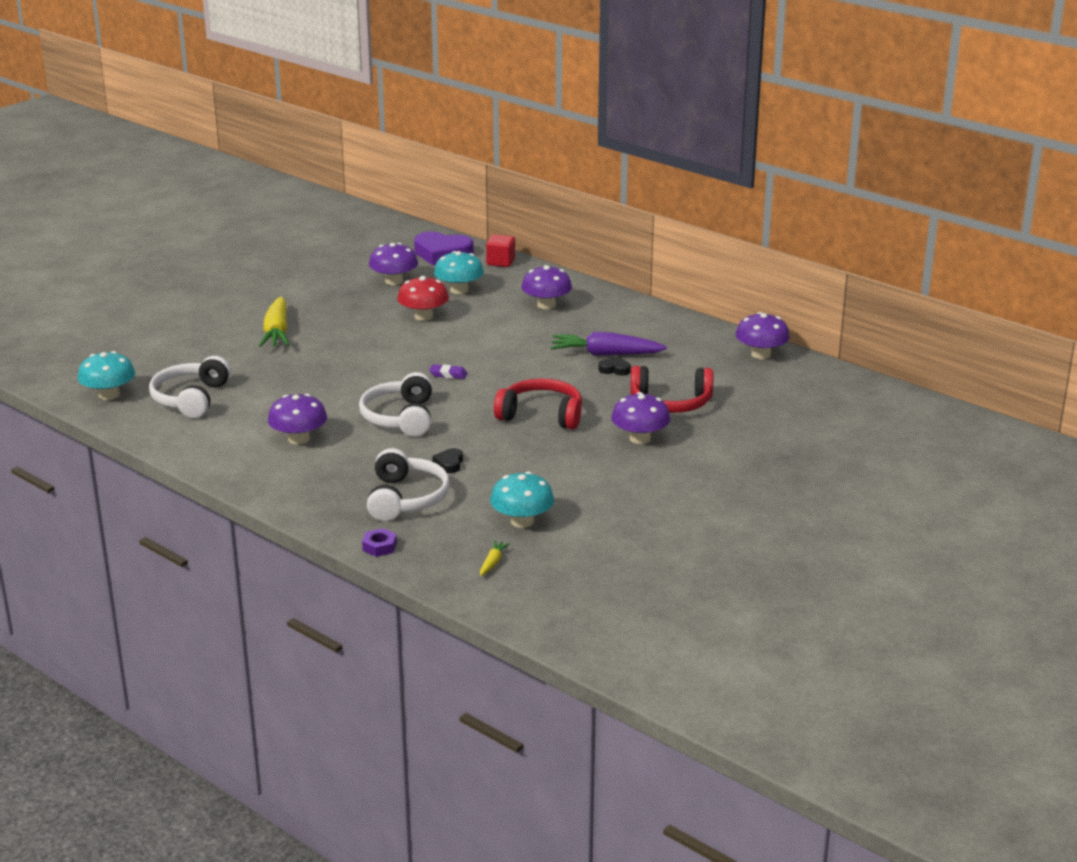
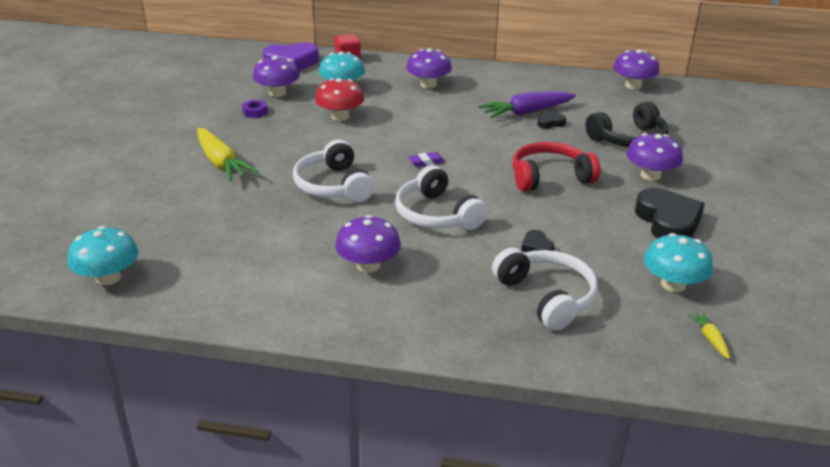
camera: 30 degrees left, 5 degrees up
(191, 399) = (207, 255): white headphones -> white headphones (333, 186)
(379, 547) = (592, 361): purple nut -> purple nut (255, 112)
(594, 477) = (668, 221): none -> black heart
(671, 403) = (629, 139): red headphones -> black headphones

